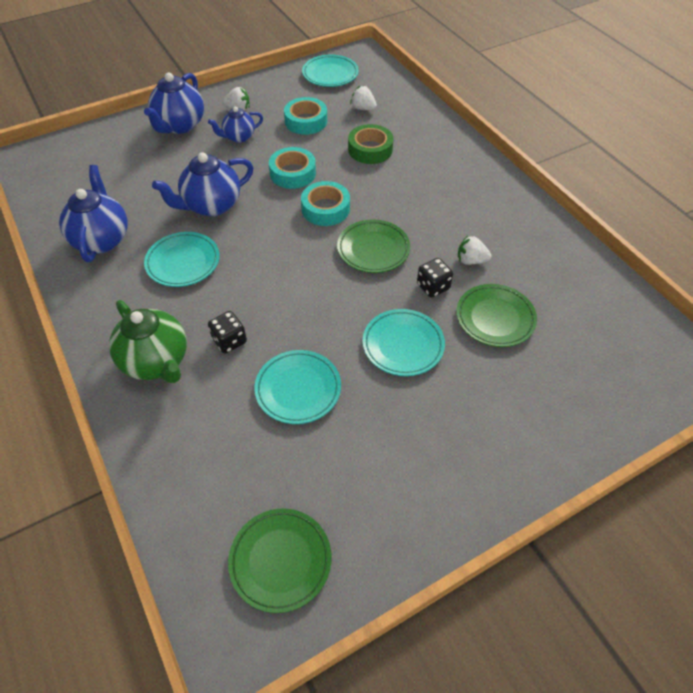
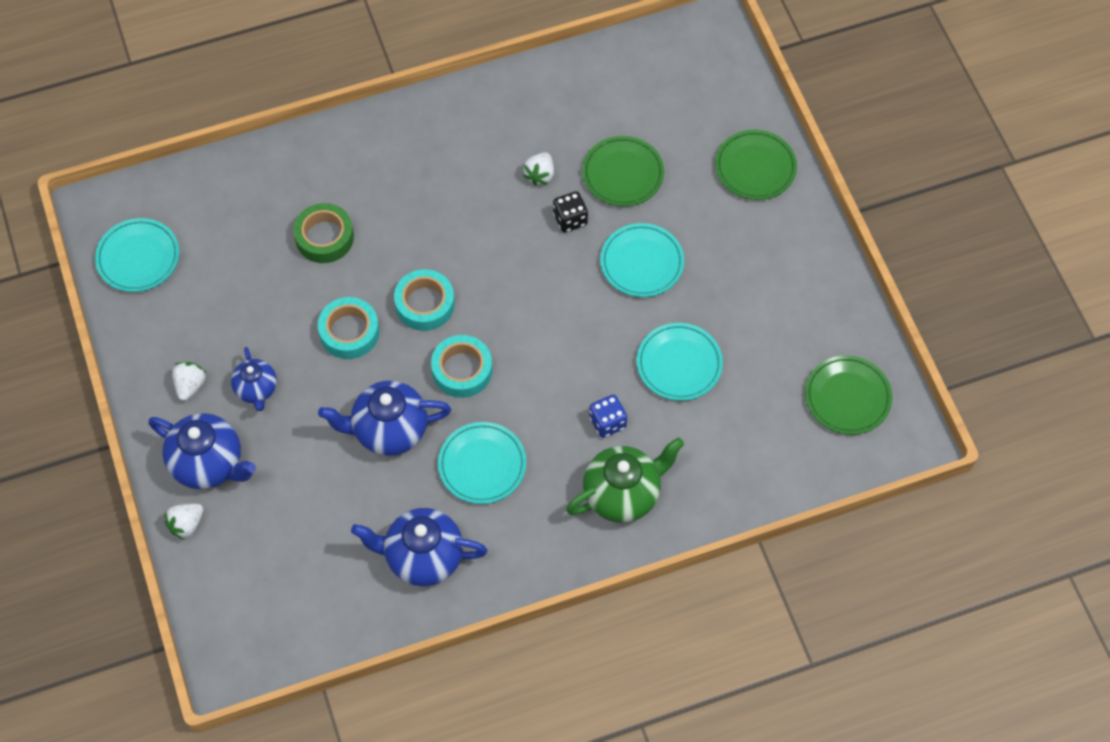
camera: 80 degrees left, 10 degrees up
(211, 205) = (389, 430): blue teapot -> blue teapot turned 105 degrees clockwise
(229, 341) = (607, 422): black dice -> blue dice
(306, 121) = (243, 303): turquoise tape -> turquoise tape (462, 370)
(363, 108) = (233, 230): white strawberry -> white strawberry (186, 524)
(373, 249) = (503, 265): green plate -> green plate (755, 168)

